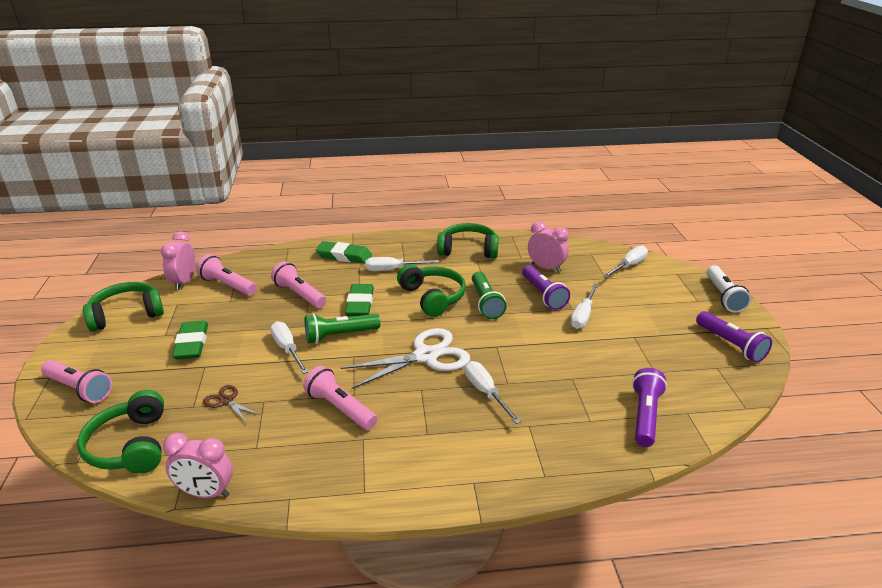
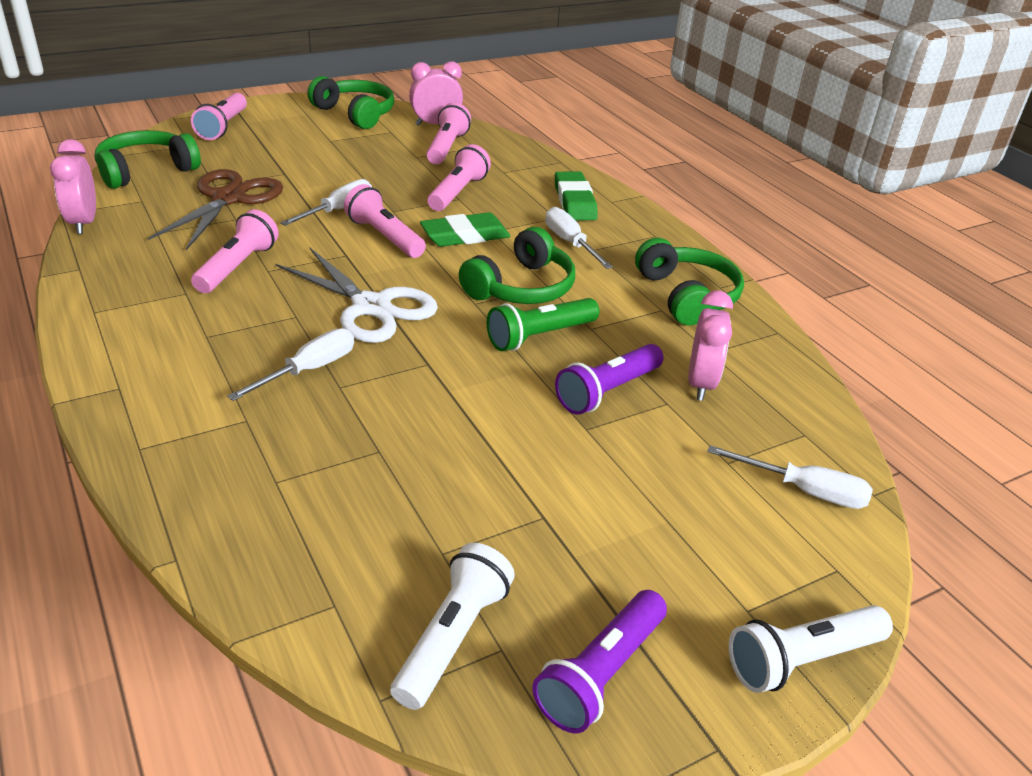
camera: 65 degrees right, 5 degrees up
(192, 344) = (321, 157): green eraser -> none
(226, 401) = (229, 199): brown scissors -> brown scissors, size x2.12
(340, 335) = (384, 237): green flashlight -> pink flashlight
(583, 315) = (573, 445): white screwdriver -> none
(645, 416) = (307, 546): purple flashlight -> none
(710, 380) = (452, 637): none -> white flashlight

